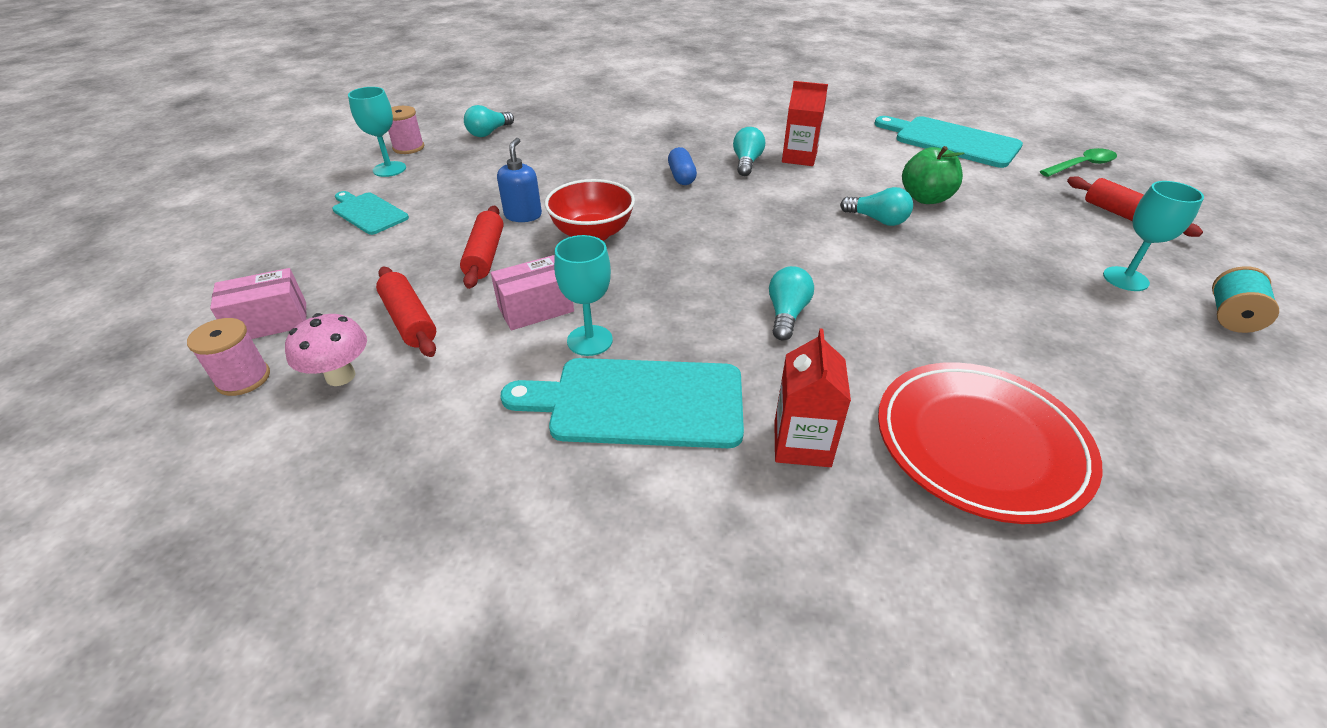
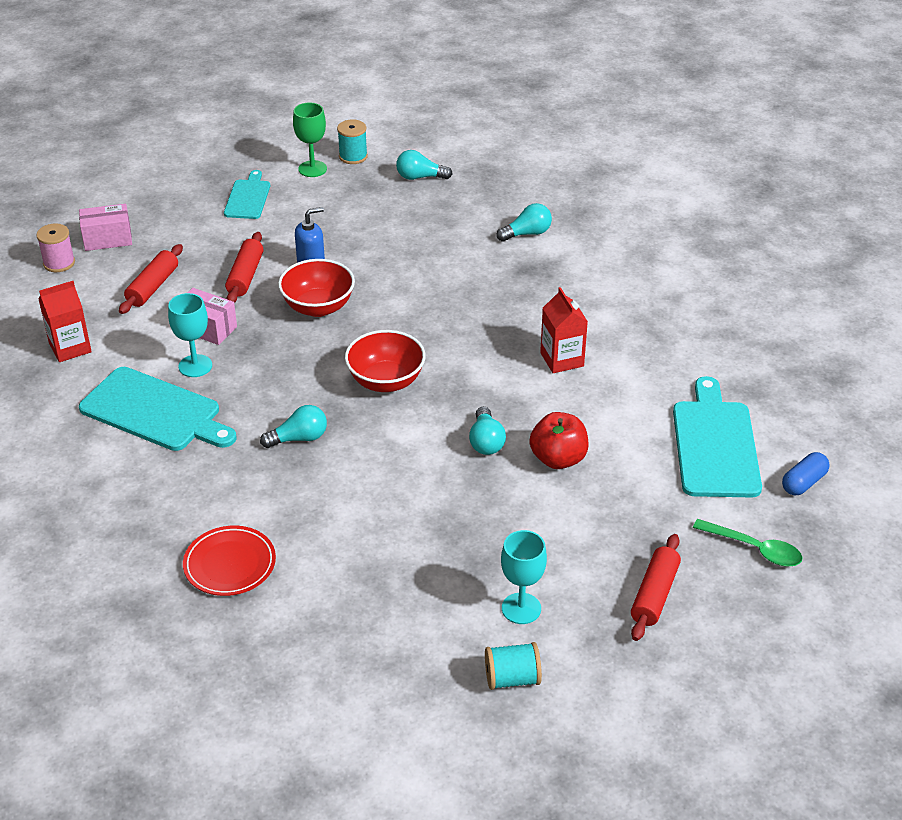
camera: 55 degrees right, 0 degrees up
(270, 322) = (108, 239): pink box -> pink box turned 45 degrees counterclockwise
(340, 376) = (87, 293): pink mushroom -> none
(389, 169) = (312, 169): turquoise goblet -> green goblet
(408, 147) = (353, 156): pink spool -> turquoise spool
(485, 255) = (245, 276): red rolling pin -> red rolling pin turned 45 degrees counterclockwise
(638, 402) = (155, 411): turquoise cutting board -> turquoise cutting board turned 150 degrees clockwise
(681, 176) = (451, 309): blue capsule -> blue capsule (803, 482)
(745, 237) = (386, 381): none -> red bowl
(746, 163) = (517, 333): turquoise light bulb -> turquoise light bulb (527, 233)
(802, 444) = (171, 489): red carton -> red carton (70, 348)
(925, 198) = (558, 459): green apple -> red apple
(980, 444) = (230, 564): red plate -> red plate, size x0.63

